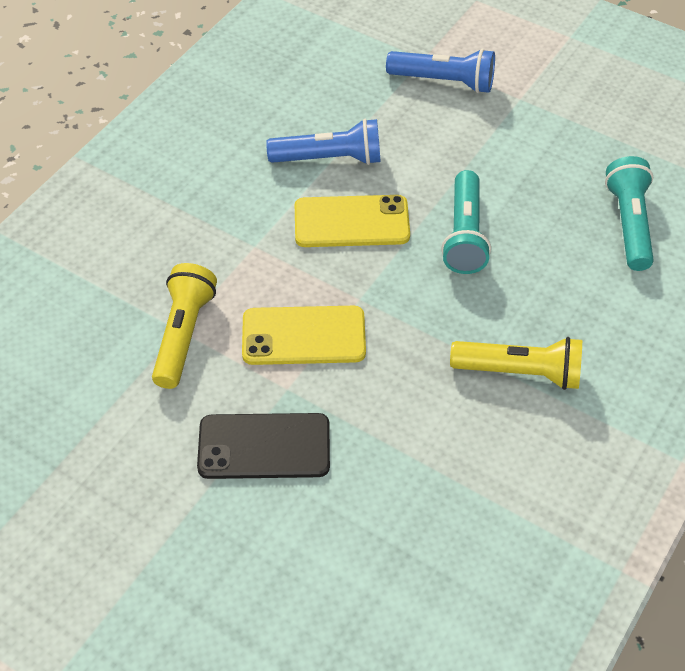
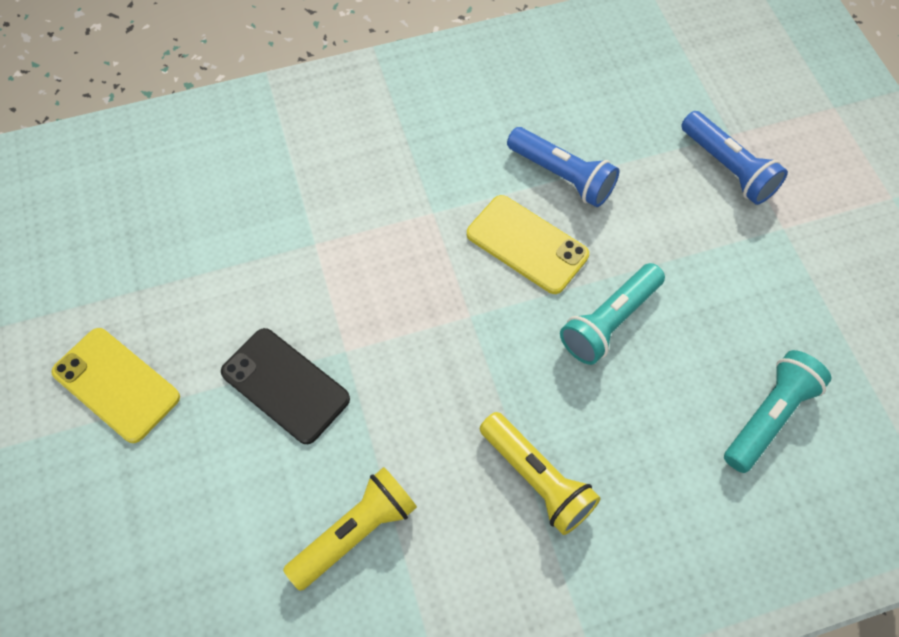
camera: 40 degrees right, 10 degrees up
(184, 334) = (314, 250): yellow flashlight -> yellow flashlight (355, 532)
(303, 336) = (398, 316): yellow phone -> yellow phone (116, 384)

